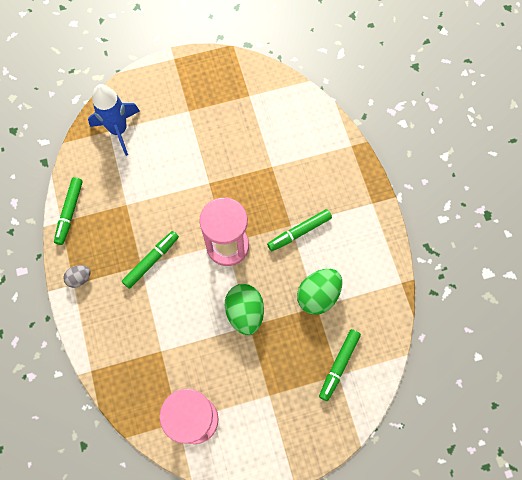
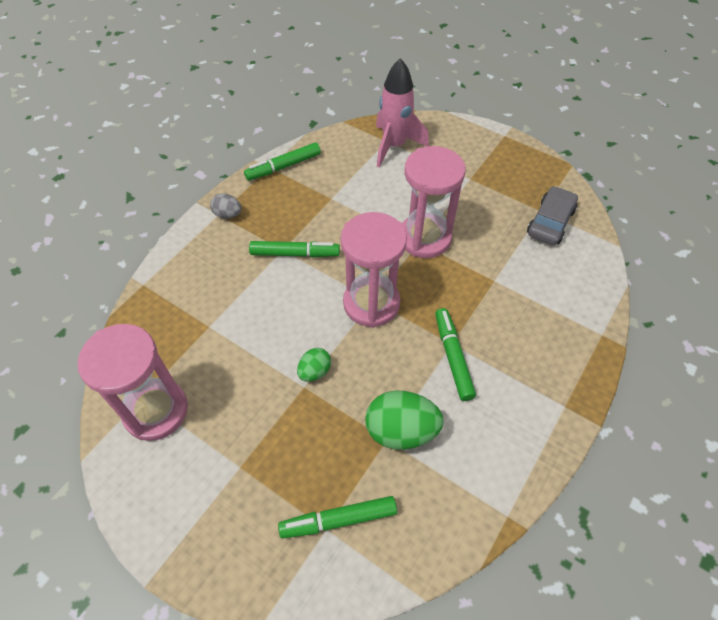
camera: 50 degrees right, 15 degrees down
(118, 130) = (394, 146): blue rocket -> pink rocket
(209, 177) = (424, 238): none -> pink hourglass
(245, 312) = (314, 371): green egg -> green egg, size x0.55
(261, 99) = (550, 222): none -> grey car
(299, 232) = (453, 357): green marker -> green marker turned 60 degrees clockwise

